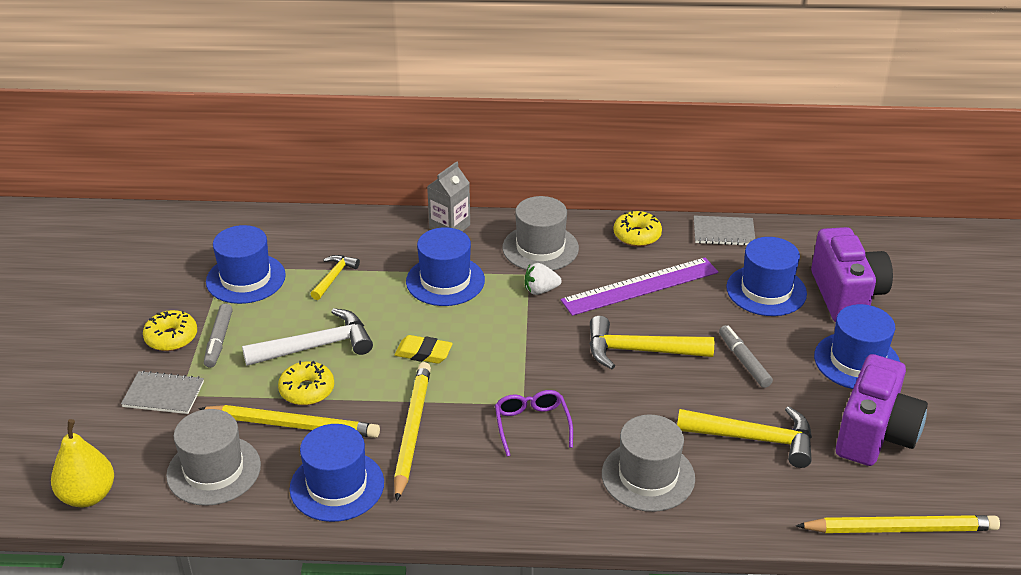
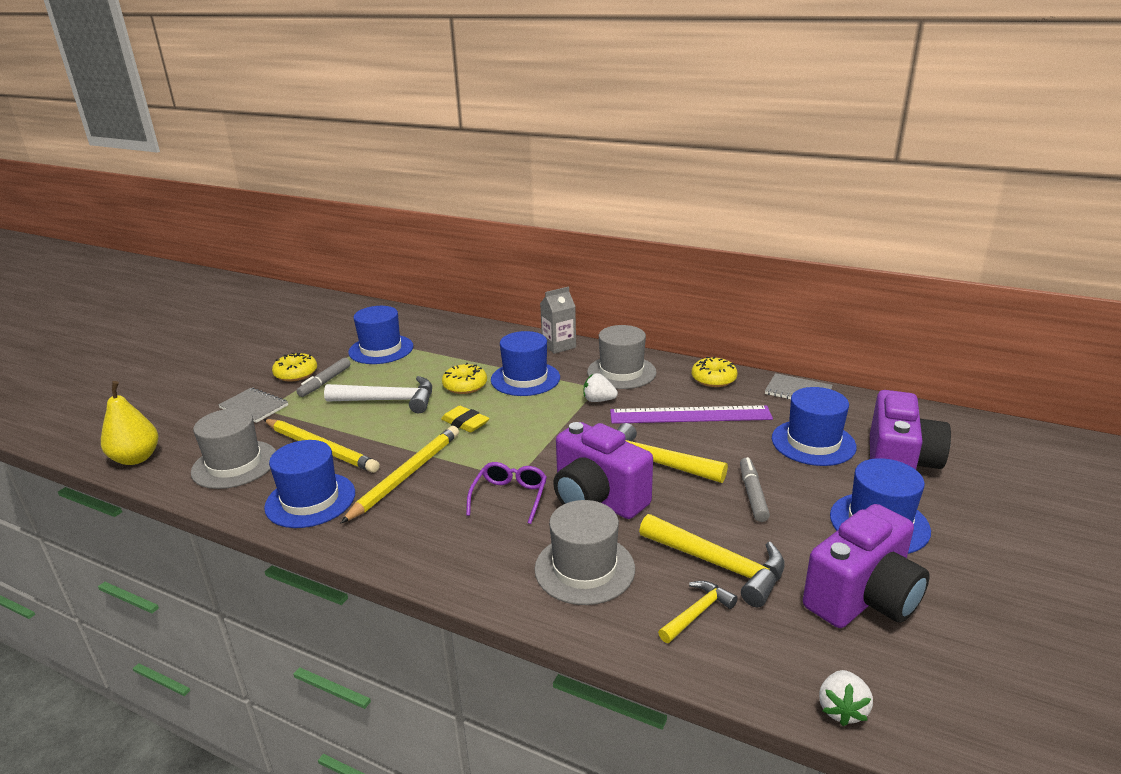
camera: 25 degrees right, 10 degrees down
(307, 390) = (354, 427): yellow donut -> yellow donut (465, 386)
(334, 277) = (443, 360): yellow hammer -> yellow hammer (697, 612)
(613, 404) = (597, 499): none -> purple camera
(900, 529) = (841, 709): yellow pencil -> white strawberry

